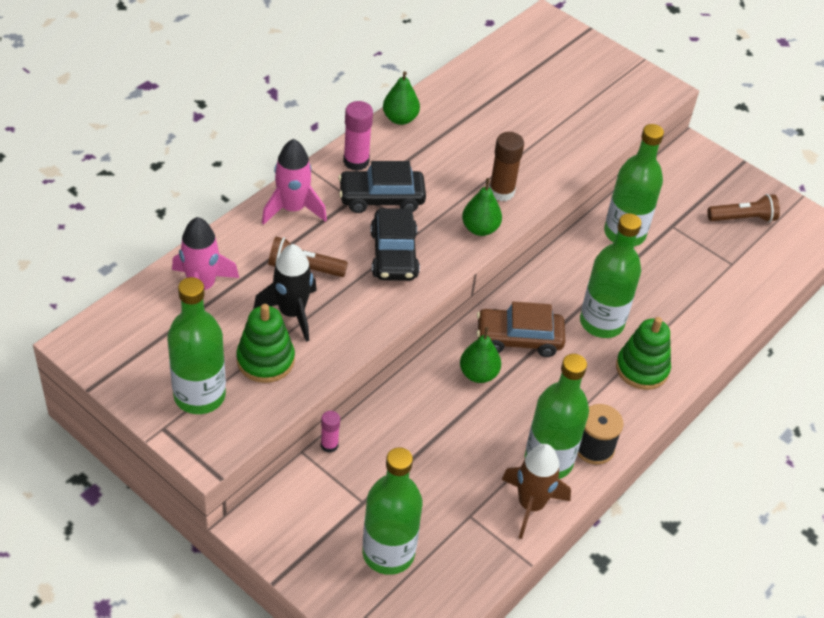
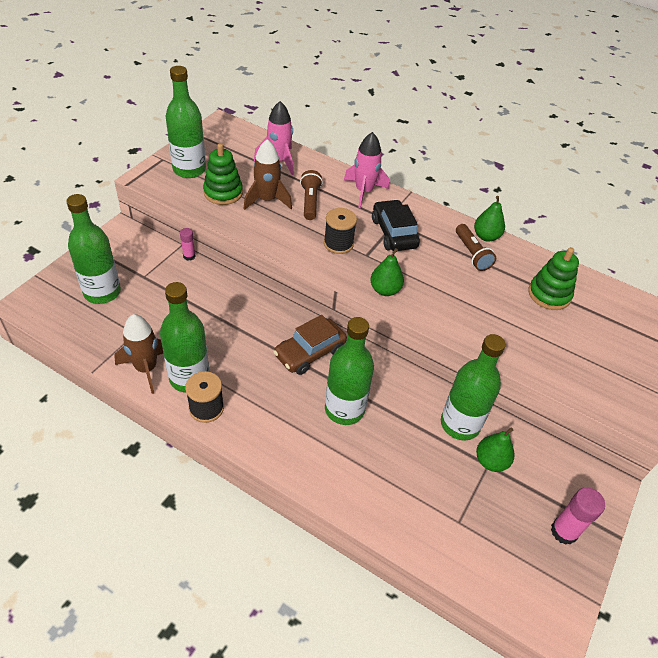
camera: 80 degrees right, 0 degrees up
(291, 313) = (267, 200): black rocket -> brown rocket
(356, 161) = (426, 217): pink glue stick -> pink glue stick (564, 531)
(394, 255) = (338, 244): black car -> black spool
(478, 374) = (267, 329): green pear -> green pear (491, 461)
(501, 192) = (433, 301): brown glue stick -> none
(519, 339) = (310, 352): brown car -> brown car turned 120 degrees counterclockwise
(642, 369) = (299, 442): green stacking toy -> green stacking toy (549, 294)
(743, 218) = (530, 534): brown flashlight -> brown flashlight (471, 254)

